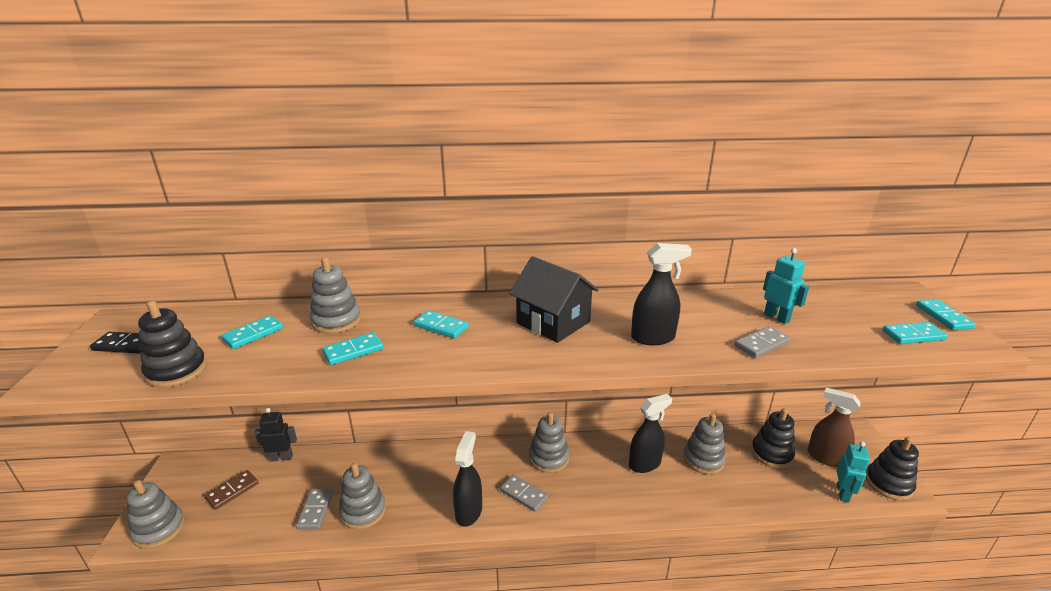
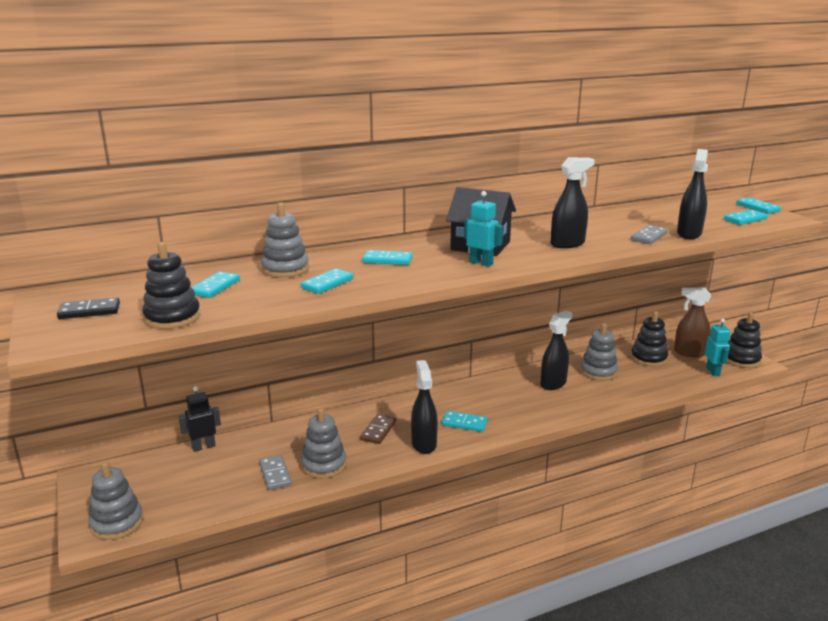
camera: 20 degrees left, 5 degrees down
(232, 491) = (172, 480): brown domino -> brown domino (378, 431)
(523, 494) = (464, 423): grey domino -> turquoise domino
(549, 458) = (469, 396): grey stacking toy -> none
(776, 317) = (647, 222): turquoise robot -> turquoise robot (481, 263)
(818, 348) = (689, 234): none -> black spray bottle

